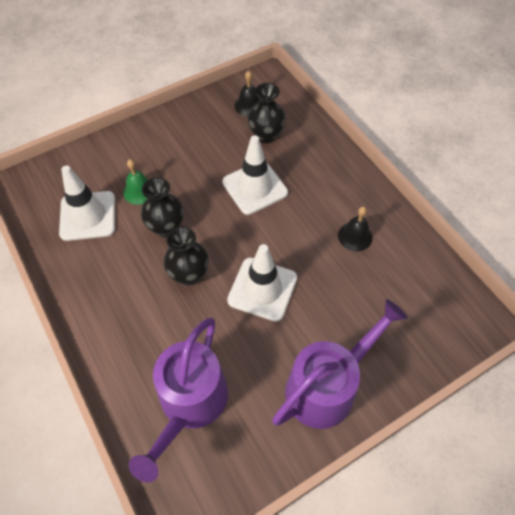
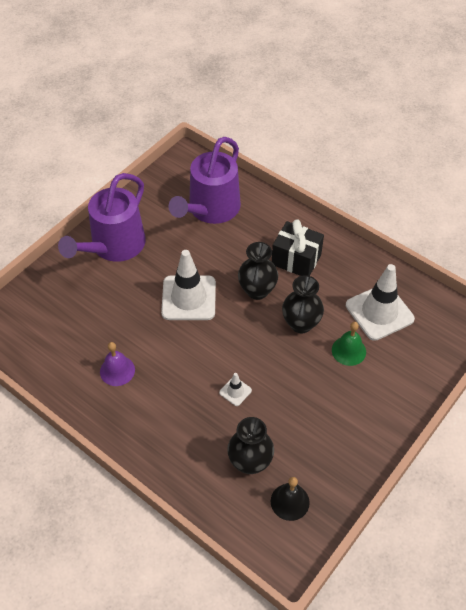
camera: 160 degrees right, 5 degrees down
(130, 297) = (296, 260): none -> black gift
(190, 404) = (211, 209): purple watering can -> purple watering can turned 150 degrees counterclockwise
(255, 187) = (235, 391): white traffic cone -> white traffic cone, size x0.44
(355, 236) = (117, 370): black bell -> purple bell

